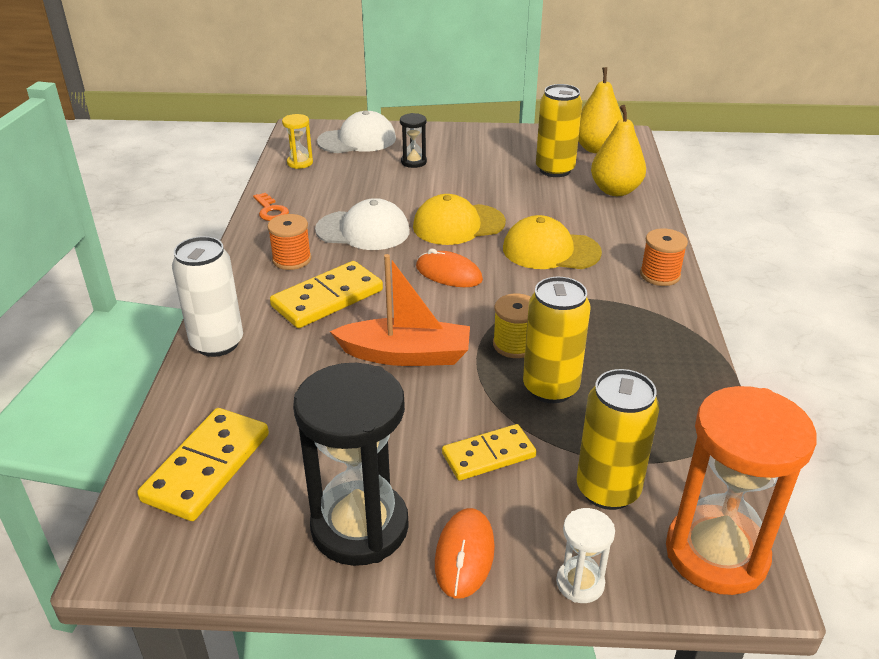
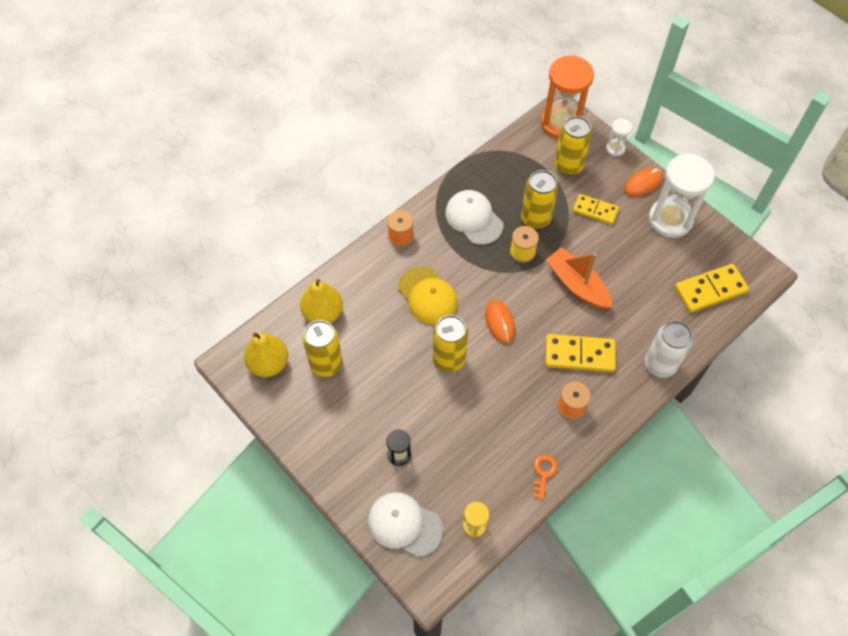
camera: 135 degrees left, 25 degrees up
(360, 527) = (670, 220): black hourglass -> white hourglass
(363, 230) = (507, 400): white cap -> white cap (474, 218)
(458, 225) = (449, 359): yellow cap -> yellow can

